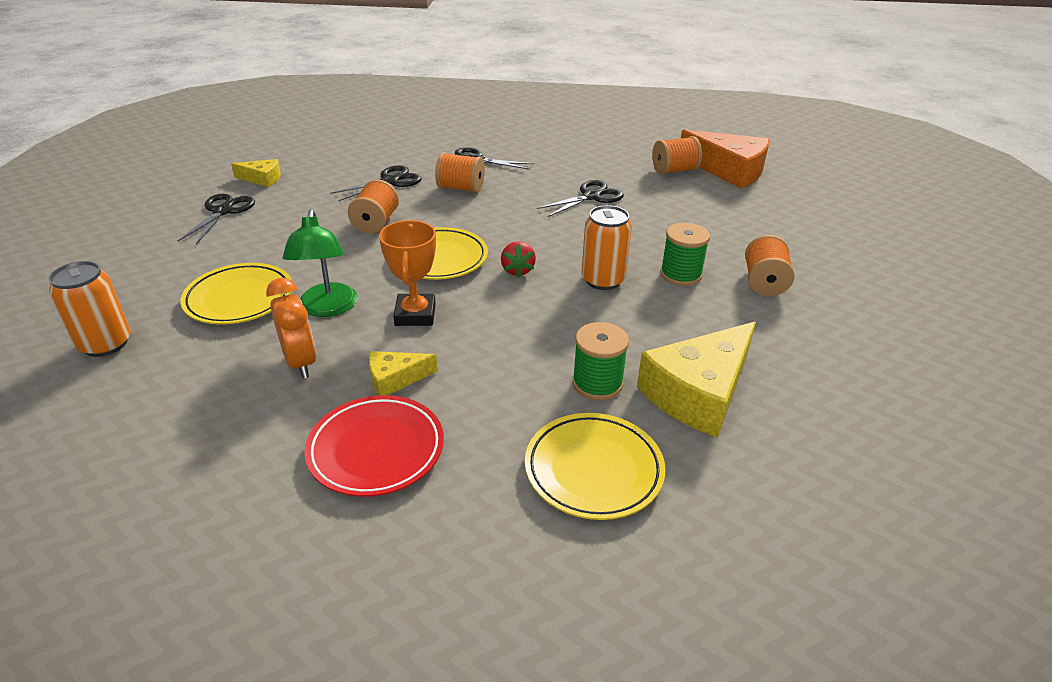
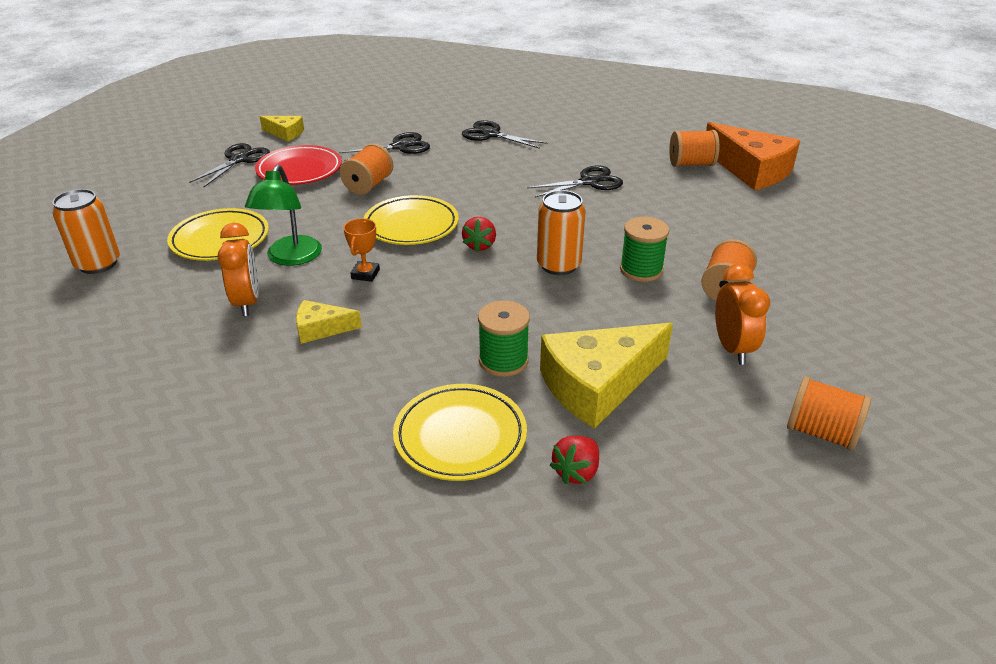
camera: 15 degrees right, 0 degrees up
(376, 450) = (277, 386): red plate -> red plate (299, 170)
(415, 314) = (365, 274): orange trophy -> orange trophy, size x0.63
(460, 188) = (463, 160): orange spool -> orange spool (821, 432)
(723, 485) = (576, 472): none -> red strawberry
(799, 338) = (732, 348): none -> orange clock

